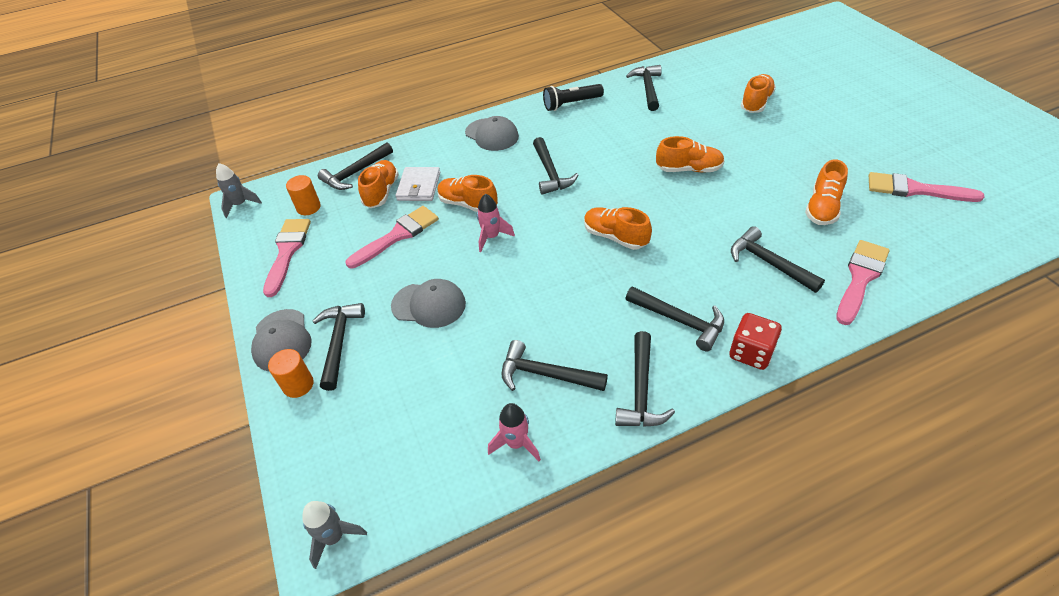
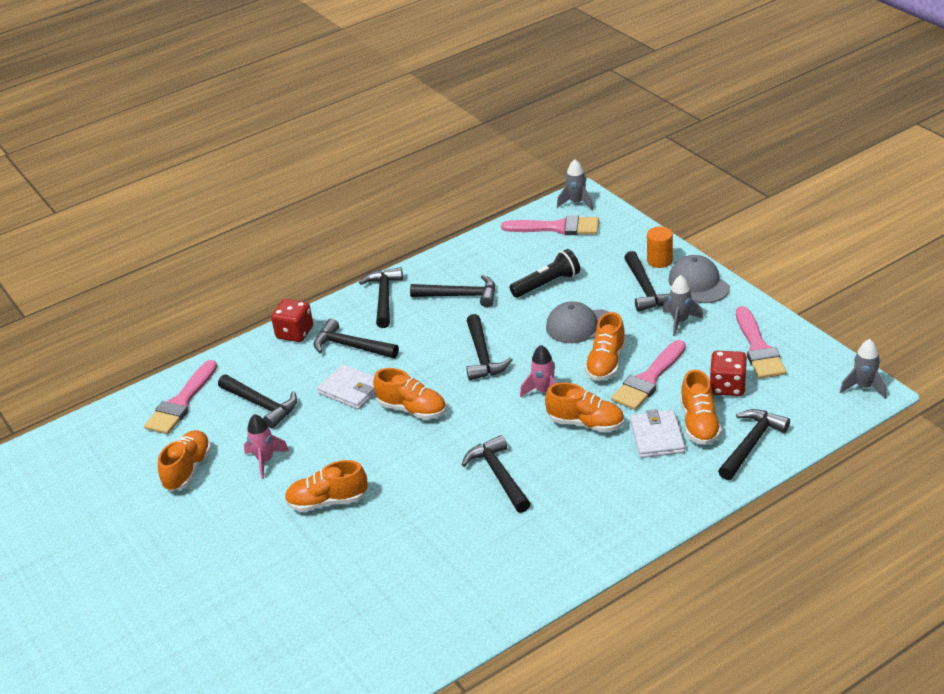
camera: 170 degrees right, 10 degrees down
(308, 207) = (775, 395): orange cylinder -> none
(332, 293) = (680, 321): none -> grey rocket
(339, 220) = (727, 386): none -> red dice
(492, 135) = (596, 524): grey cap -> none
(516, 443) = (473, 257): pink rocket -> pink rocket (265, 460)
(571, 104) = (494, 596): black flashlight -> black flashlight (547, 284)
(647, 88) = (377, 643): black hammer -> black hammer (482, 356)
(676, 266) = (351, 389): none -> white wallet
(756, 103) = (217, 629): orange shoe -> orange shoe (606, 363)
(914, 189) = (78, 505): pink brush -> pink brush (557, 228)

